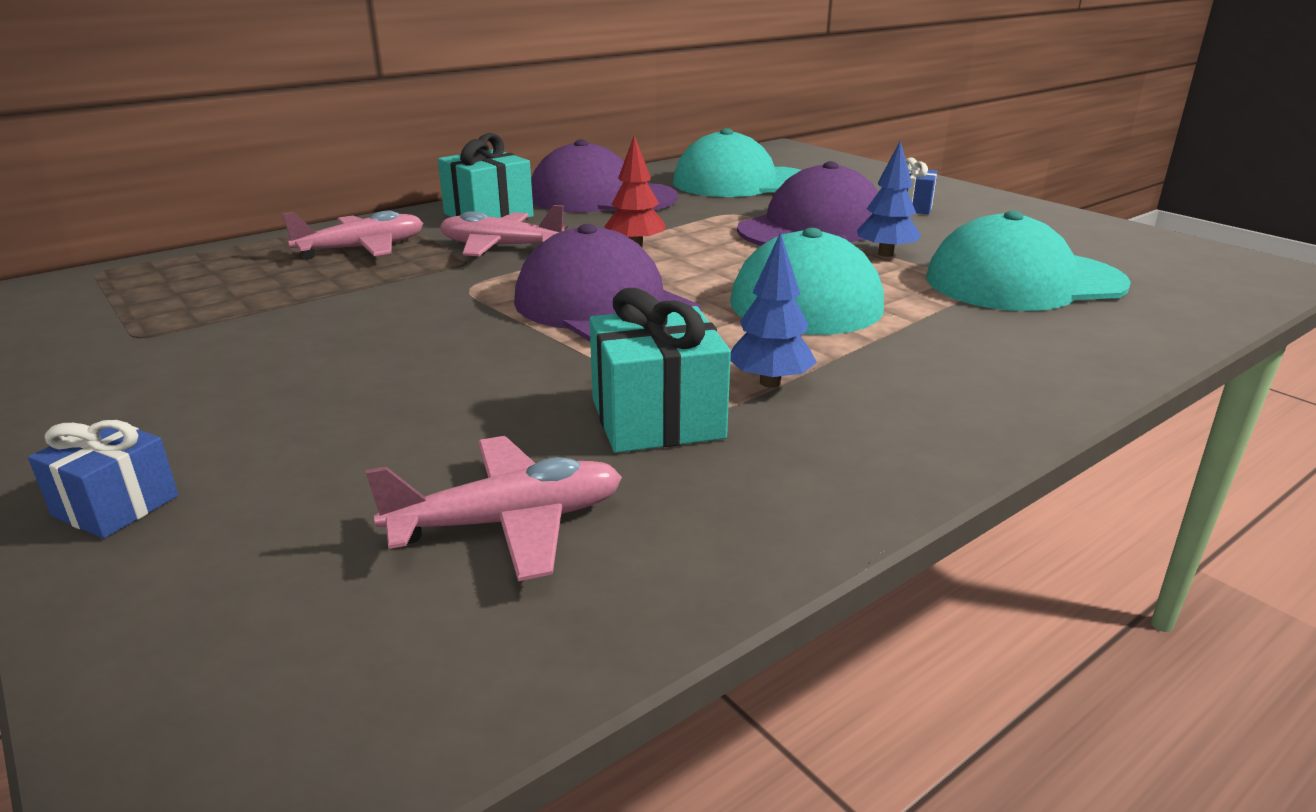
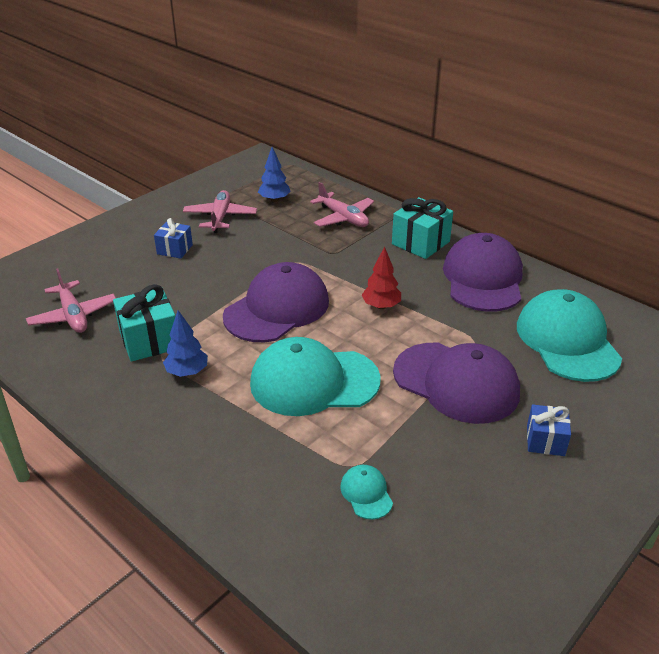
camera: 80 degrees right, 10 degrees up
(116, 506) = (93, 238): blue gift -> blue gift (175, 249)
(501, 247) = (362, 259): pink plane -> pink plane (220, 217)
(885, 254) = (406, 420): blue tree -> blue tree (274, 200)
(1023, 282) = (366, 493): turquoise cap -> turquoise cap, size x0.42

